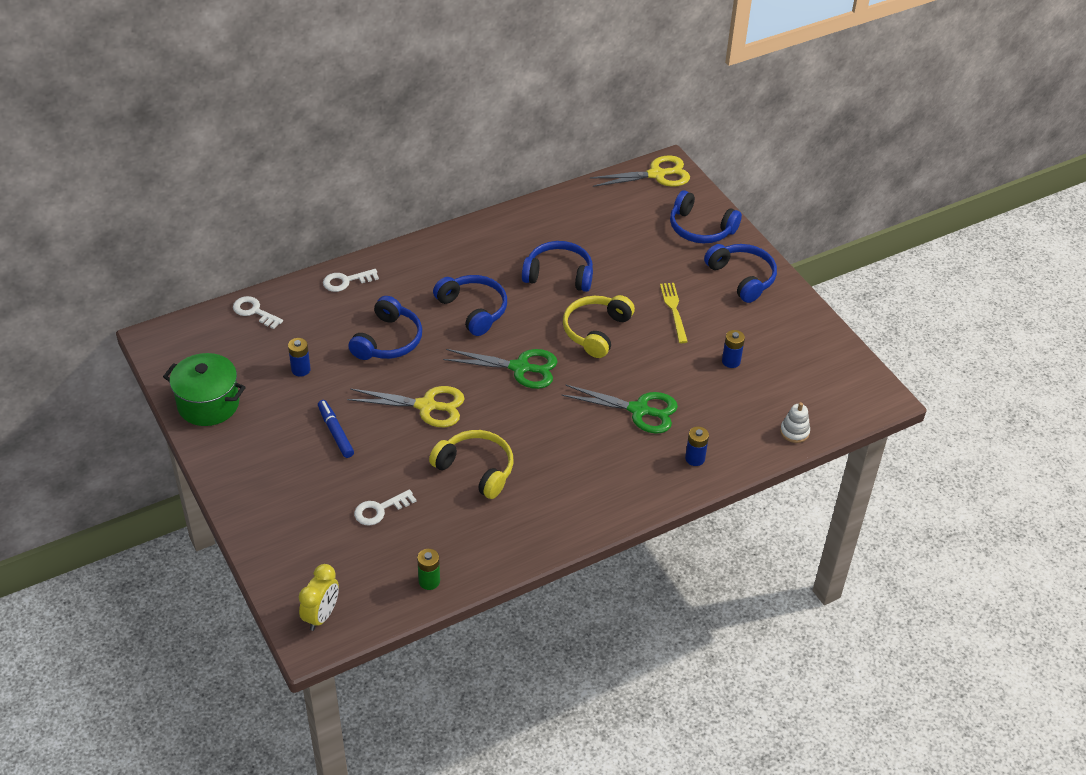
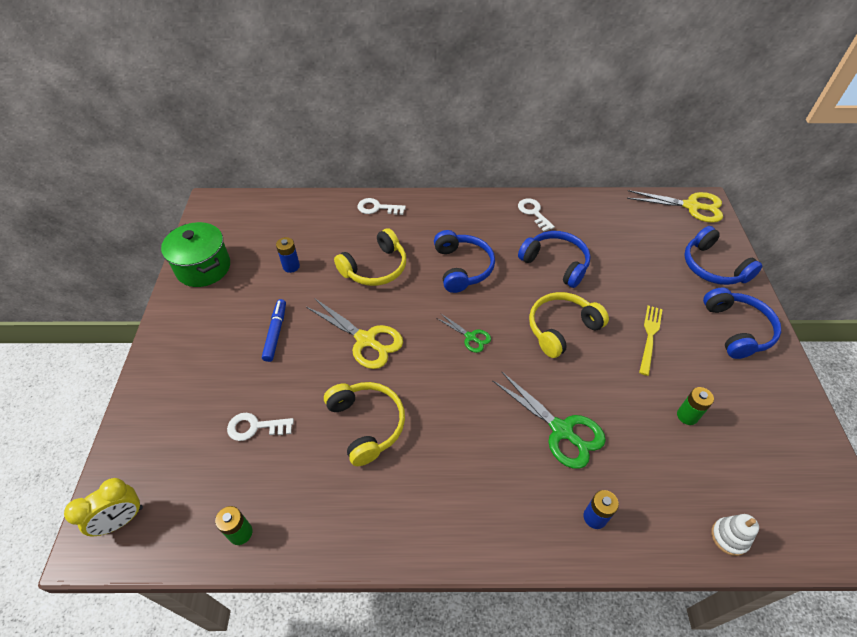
camera: 30 degrees right, 5 degrees up
(254, 311) = (294, 207): white key -> white key (533, 213)
(388, 340) = (375, 268): blue headphones -> yellow headphones
(520, 368) = (470, 337): green scissors -> green scissors, size x0.54
(731, 361) = (687, 416): blue battery -> green battery

